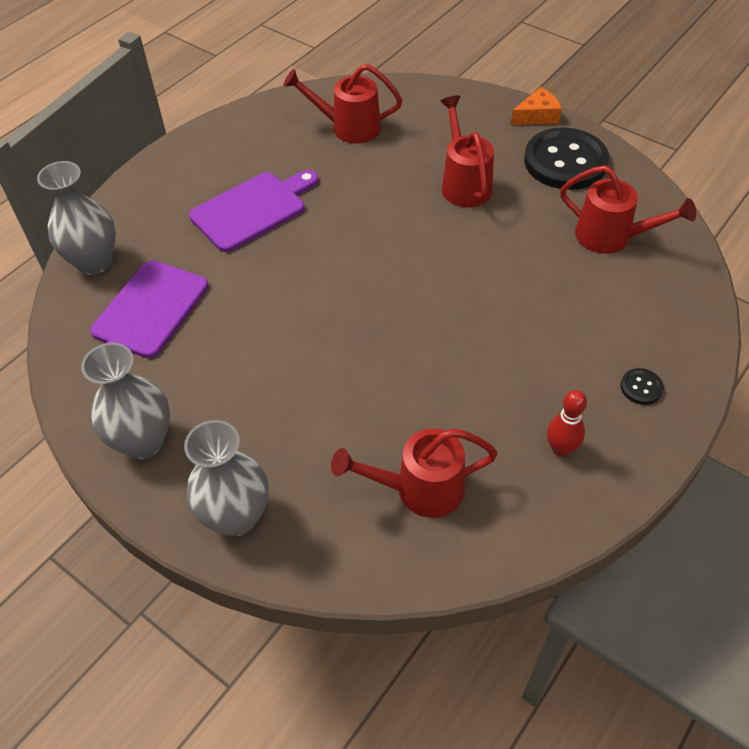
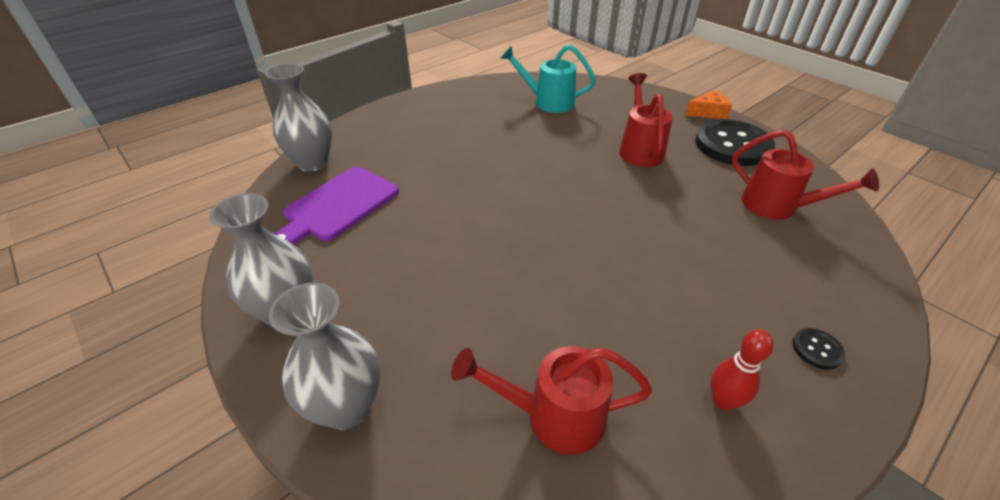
camera: 10 degrees right, 10 degrees down
(252, 209) = (454, 145): purple cutting board -> none
(348, 127) = (548, 102): red watering can -> turquoise watering can

